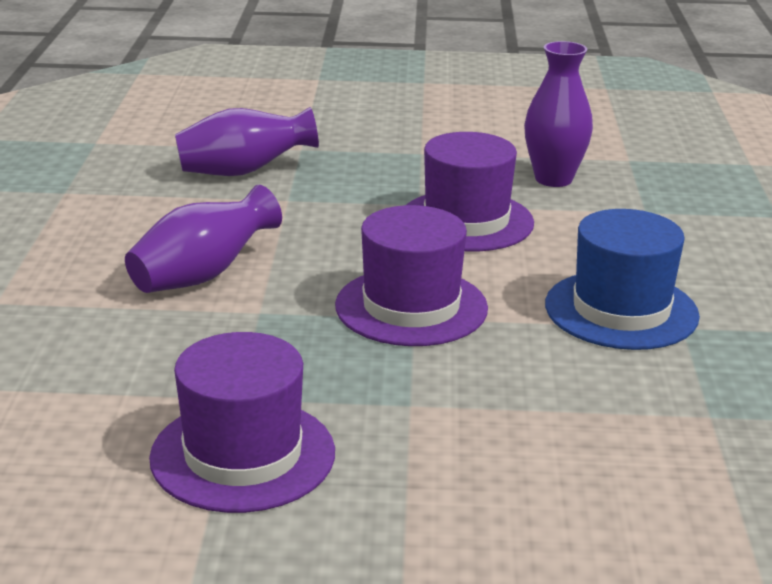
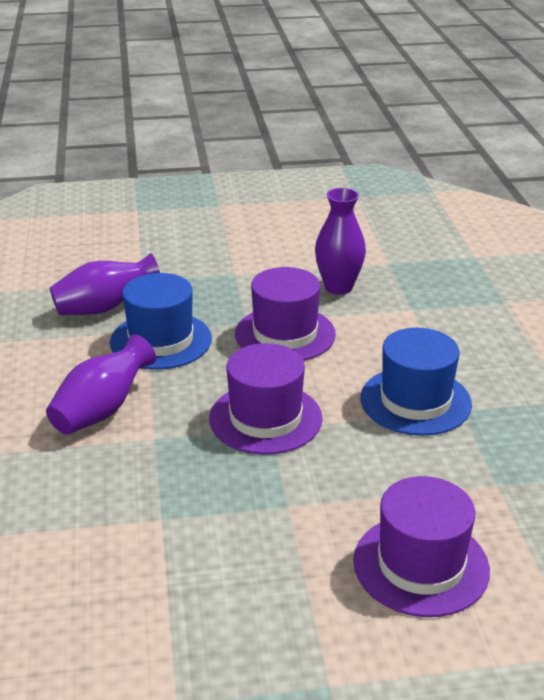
camera: 10 degrees left, 5 degrees up
(243, 455) = (179, 568): purple hat -> purple hat (421, 565)
(302, 212) = (161, 340): none -> blue hat

